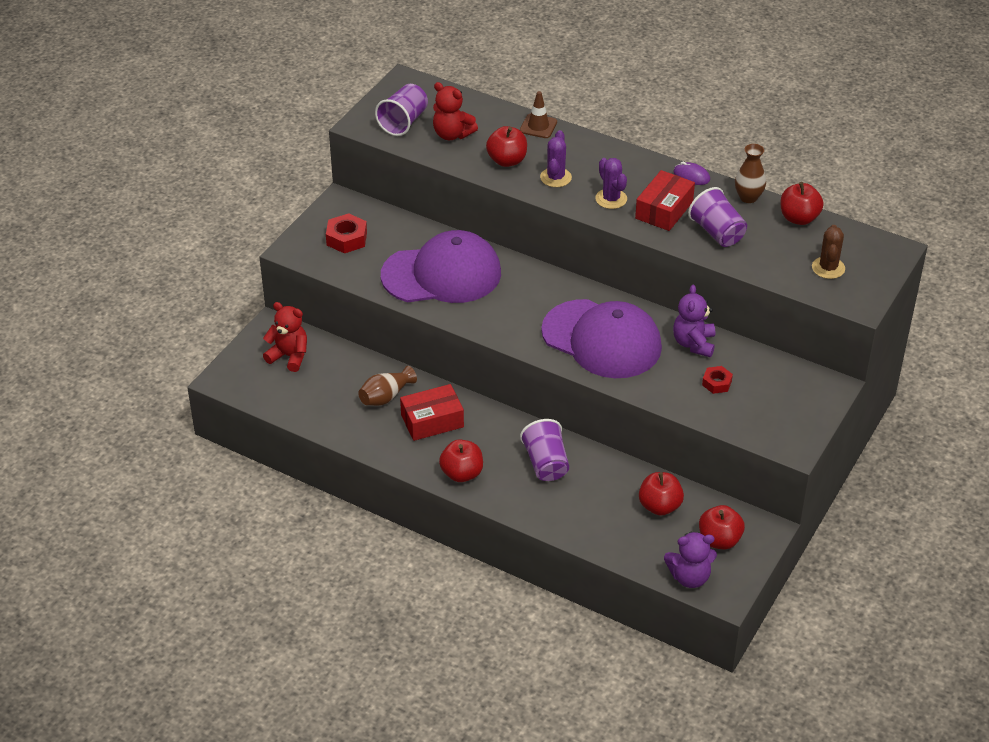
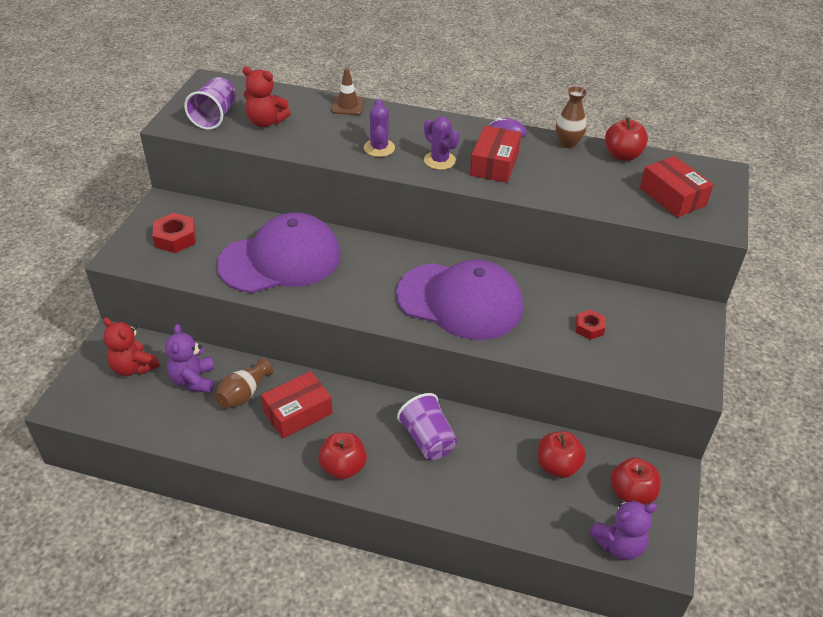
camera: 15 degrees left, 0 degrees up
(289, 356) = (133, 367): red teddy bear -> red teddy bear turned 150 degrees counterclockwise
(507, 160) = (326, 138): red apple -> none
(694, 343) = (550, 291): purple teddy bear -> purple teddy bear (193, 380)
(717, 232) = (553, 178): purple cup -> none
(828, 268) = (672, 196): brown cactus -> red box

